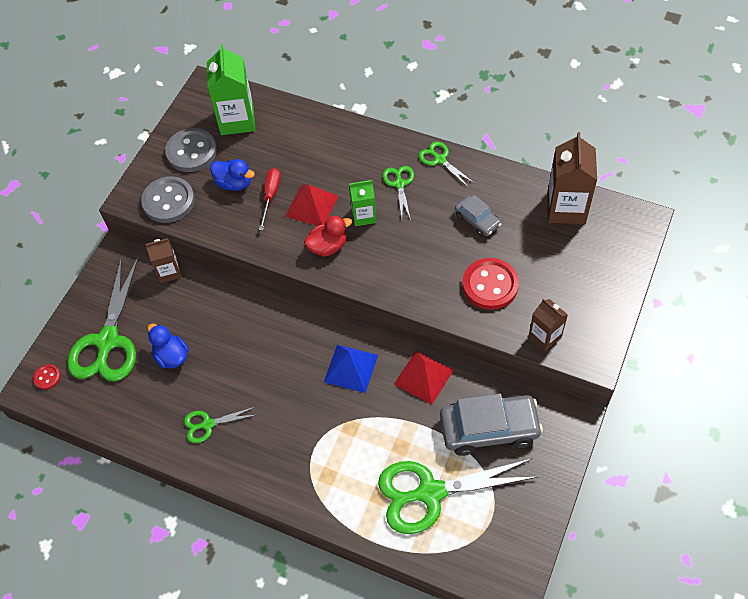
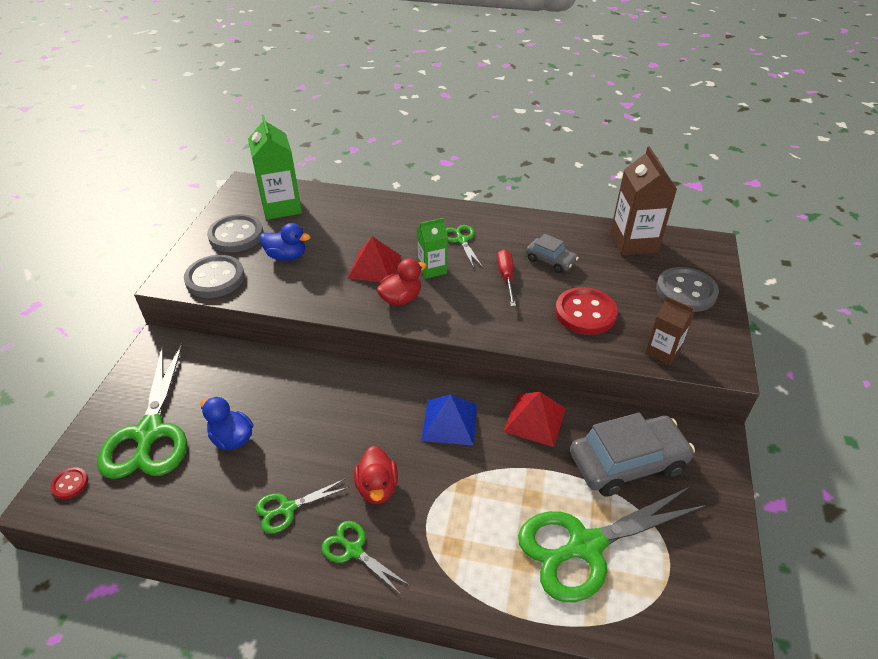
camera: 15 degrees left, 15 degrees down
(169, 272) = (220, 354): brown carton -> none
(271, 196) = (328, 263): red screwdriver -> red screwdriver (506, 277)
(280, 418) = (377, 487): none -> red duck
(440, 159) = (495, 218): green scissors -> green scissors (354, 550)
(593, 274) = (686, 291): none -> grey button

